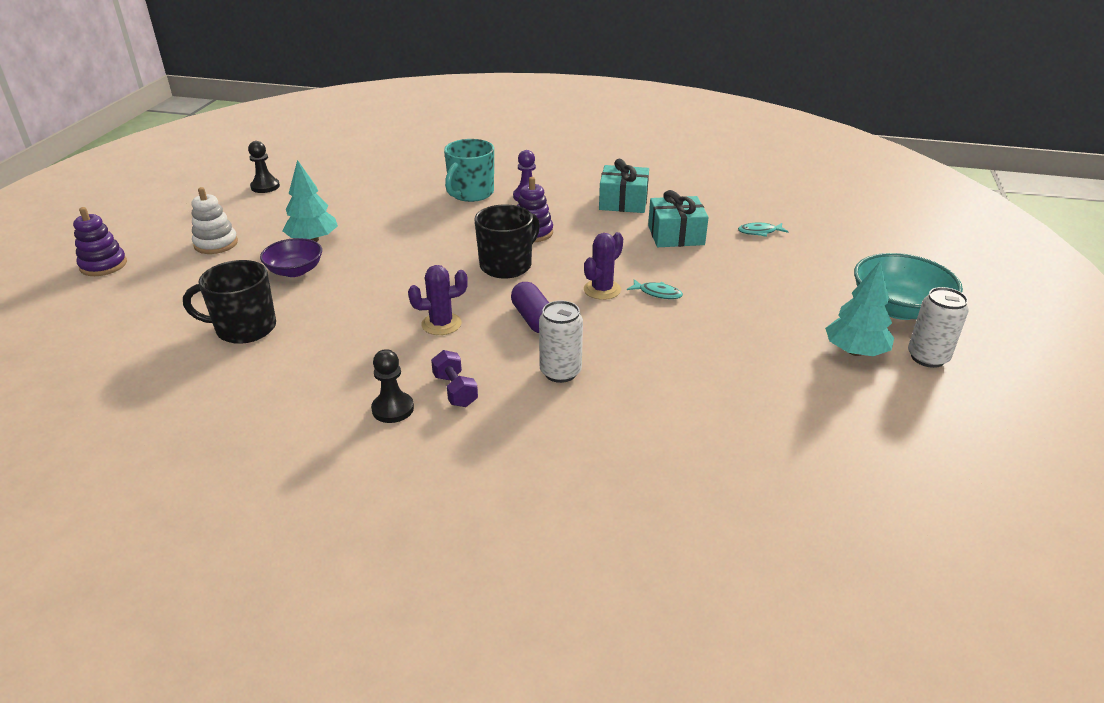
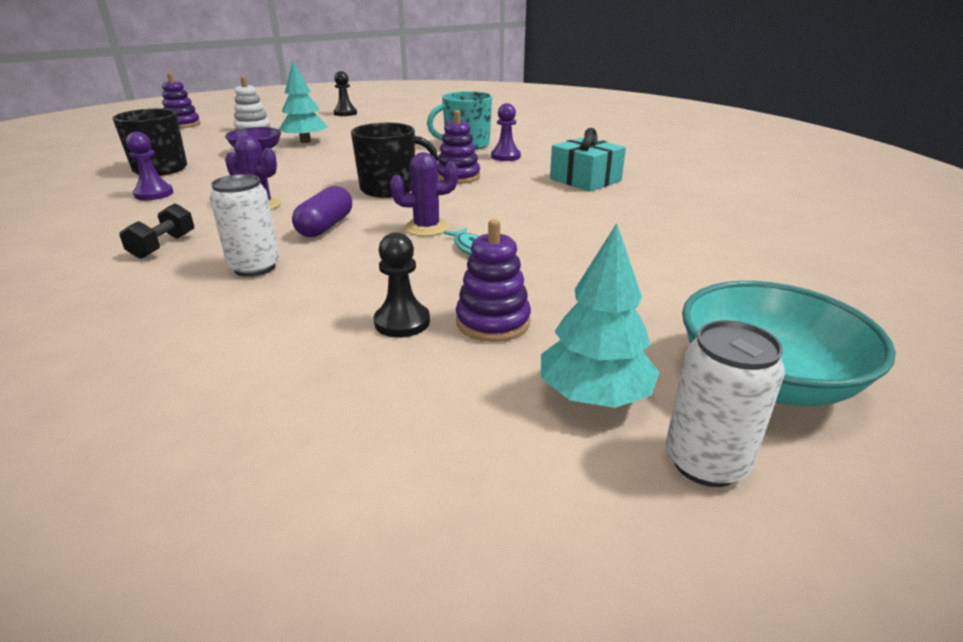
camera: 40 degrees right, 5 degrees down
(317, 354) = (154, 194): none -> purple pawn
(393, 409) = (105, 239): black pawn -> black pawn (402, 322)
(455, 390) = (163, 246): purple dumbbell -> black dumbbell
(676, 235) = (588, 214): turquoise gift -> none
(755, 337) = (493, 322): none -> purple stacking toy
(759, 232) = (695, 239): turquoise fish -> none

